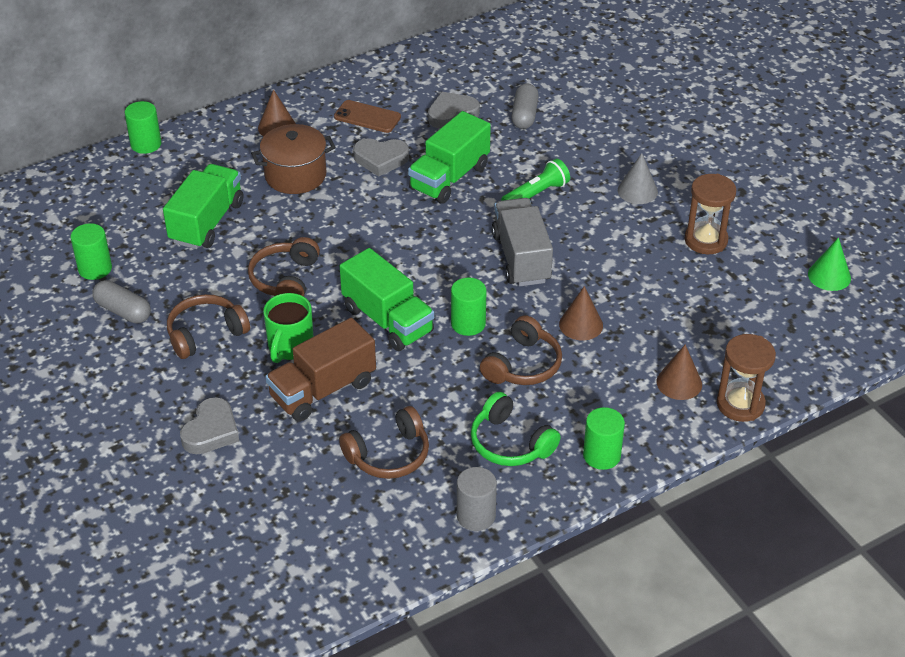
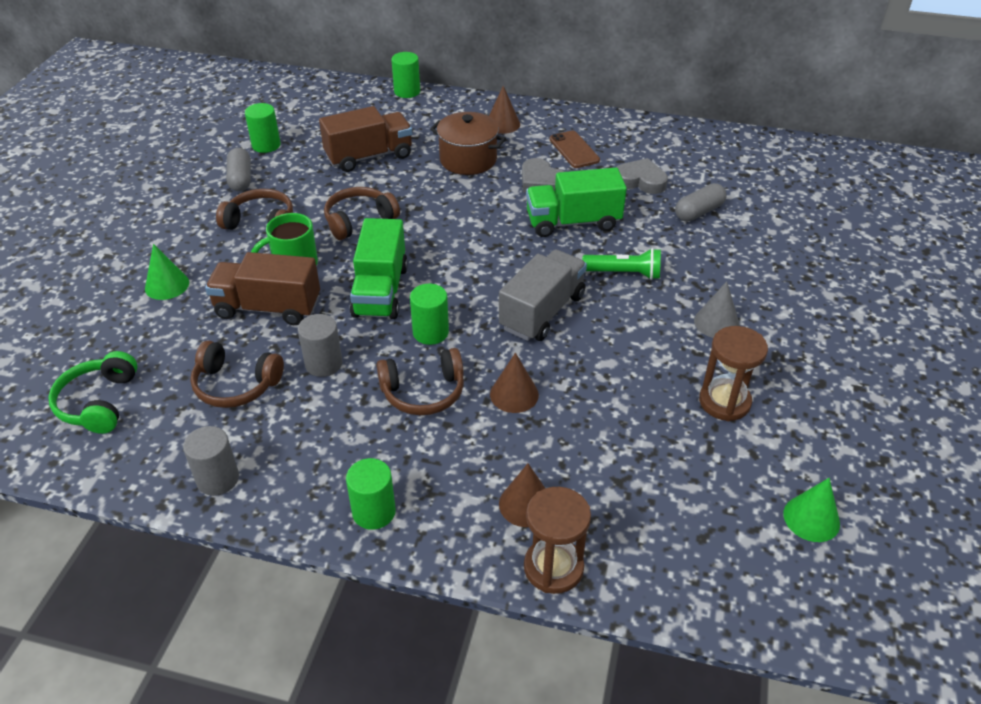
camera: 45 degrees right, 0 degrees up
(207, 222) = (369, 156): green truck -> brown truck
(211, 431) = (167, 285): grey heart -> green cone
(428, 396) = (323, 364): none -> grey cylinder
(510, 443) = (324, 444): green headphones -> green headphones (98, 402)

